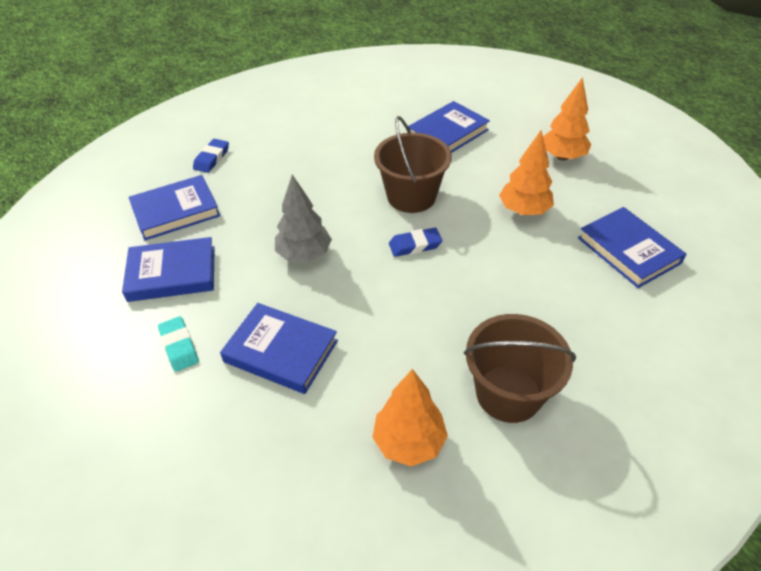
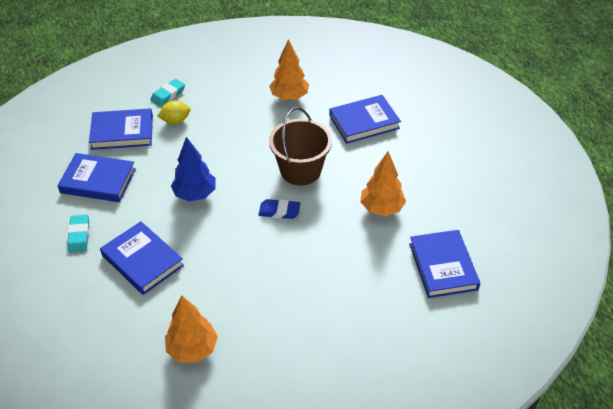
camera: 20 degrees right, 0 degrees up
(212, 158) = (168, 95): blue eraser -> turquoise eraser
(236, 183) = (175, 121): none -> yellow lemon
(304, 254) = (195, 194): grey tree -> blue tree
(508, 393) = (278, 341): brown bucket -> none
(562, 157) = (446, 170): orange tree -> orange tree (289, 97)

